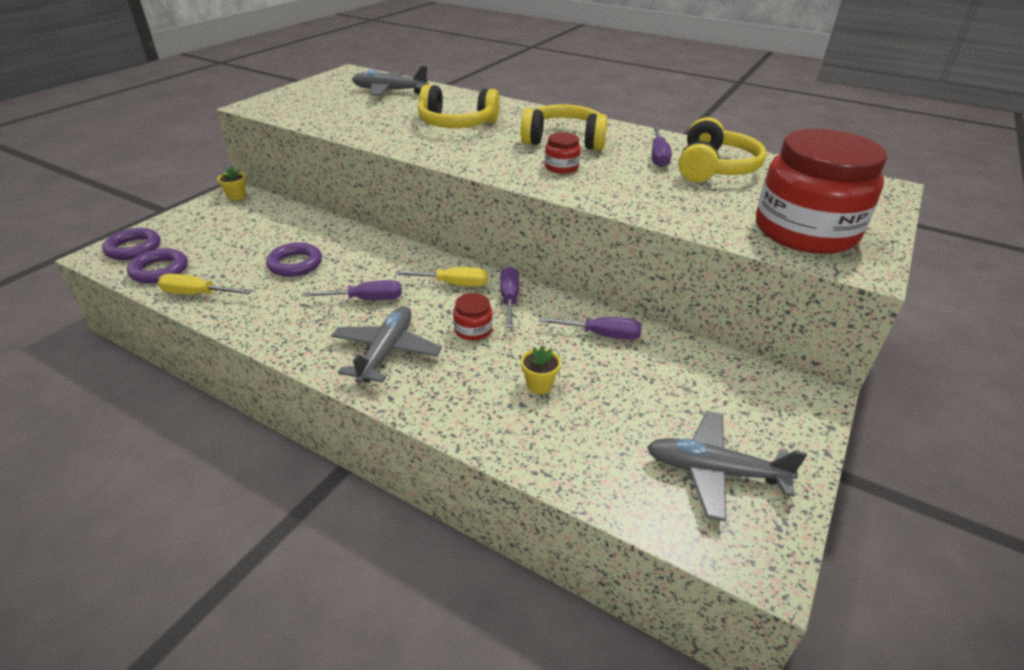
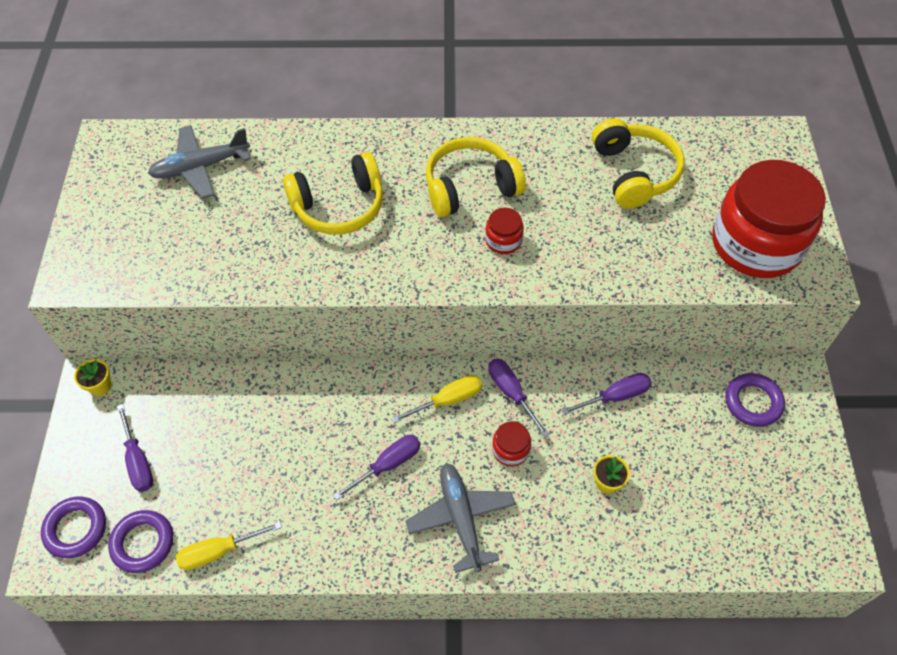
camera: 30 degrees left, 20 degrees up
(295, 264) = (274, 456): purple ring -> purple ring (753, 402)
(658, 157) = (575, 176): purple screwdriver -> purple screwdriver (138, 460)
(714, 471) = (774, 496): grey plane -> none

